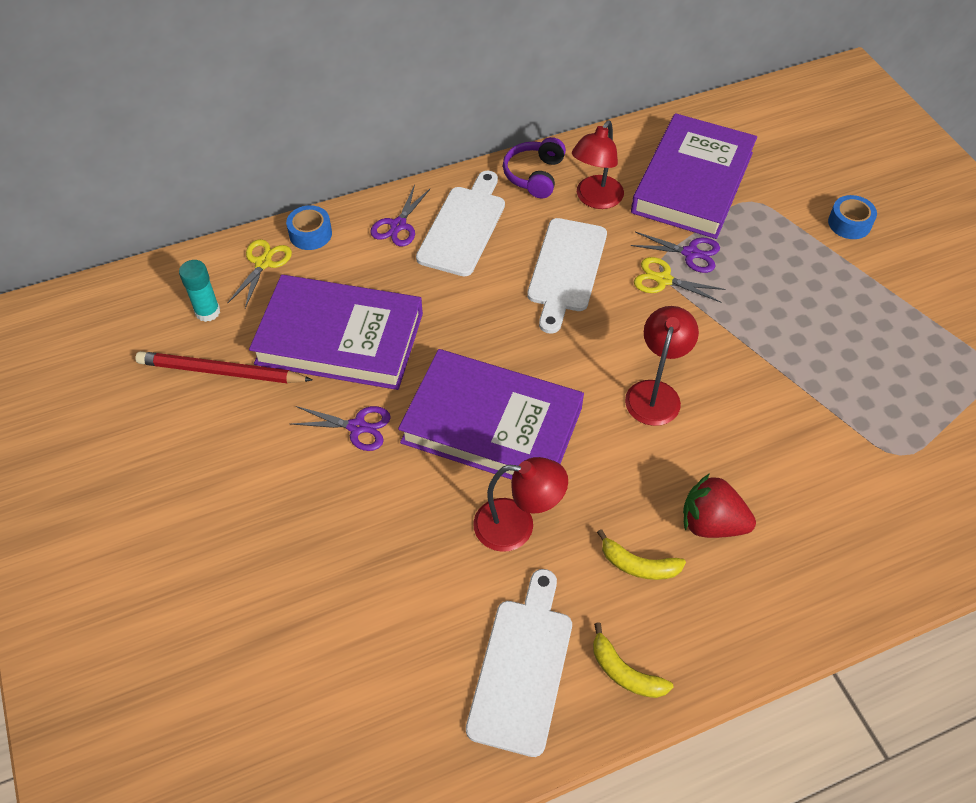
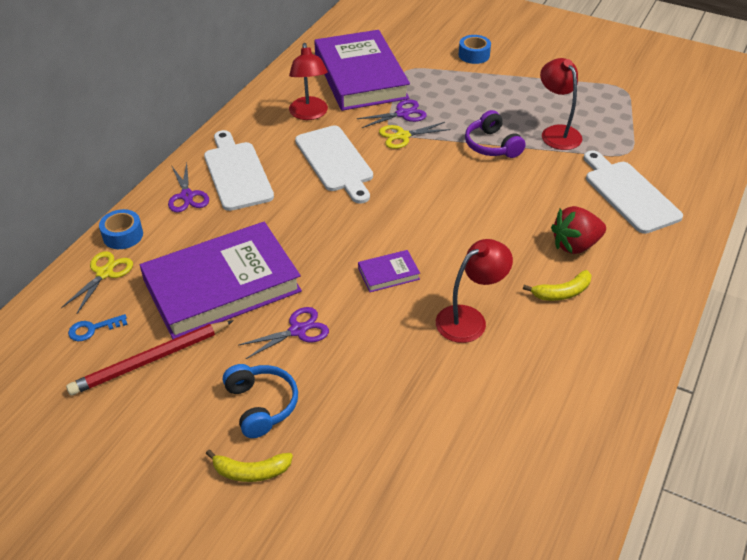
camera: 40 degrees left, 10 degrees down
(207, 312) = (93, 329): turquoise glue stick -> blue key
(261, 477) = (261, 405): none -> blue headphones
(263, 263) = (104, 273): yellow scissors -> yellow scissors turned 45 degrees clockwise
(492, 425) = (388, 274): purple book -> purple book, size x0.40
(522, 668) = (562, 393): white cutting board -> white cutting board (629, 194)
(534, 175) = (253, 120): purple headphones -> purple headphones (492, 145)
(625, 672) = (619, 353): yellow banana -> yellow banana (251, 471)
(655, 393) = (467, 197): red lamp -> red lamp (557, 132)

